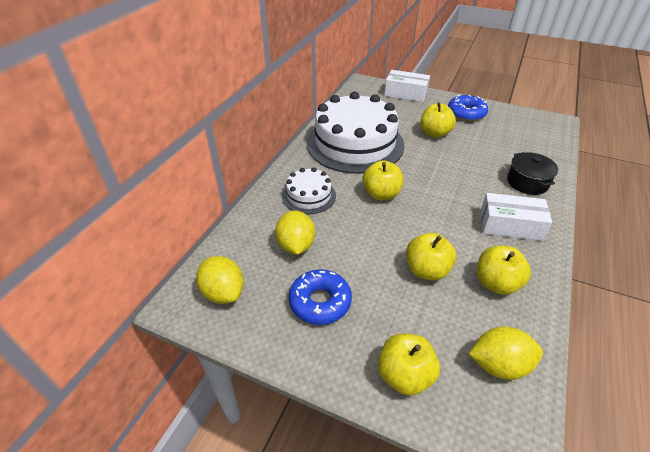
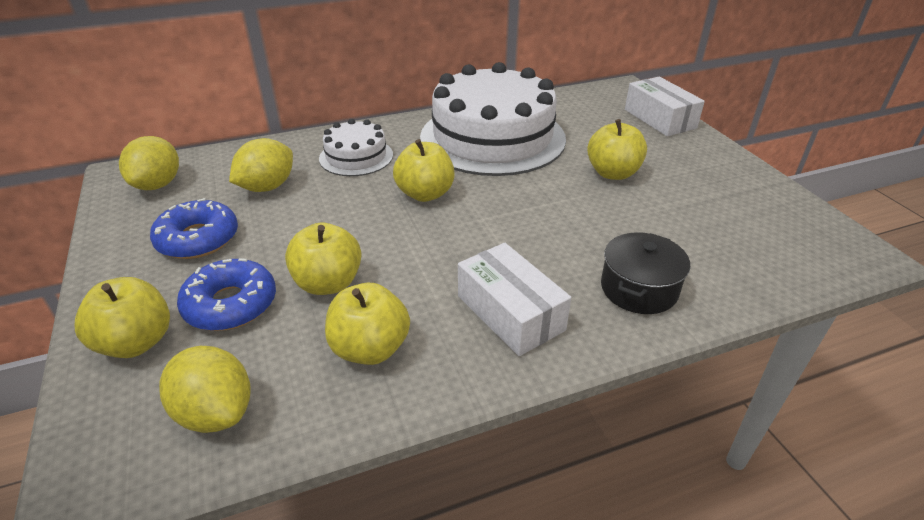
camera: 45 degrees right, 5 degrees down
(466, 113) = (708, 174): blue donut -> blue donut (231, 304)

